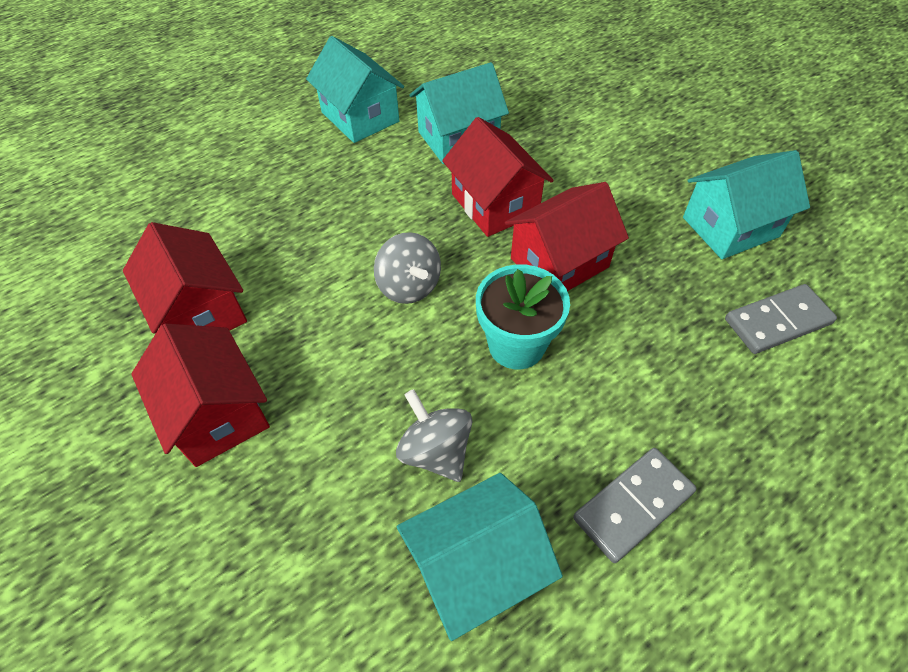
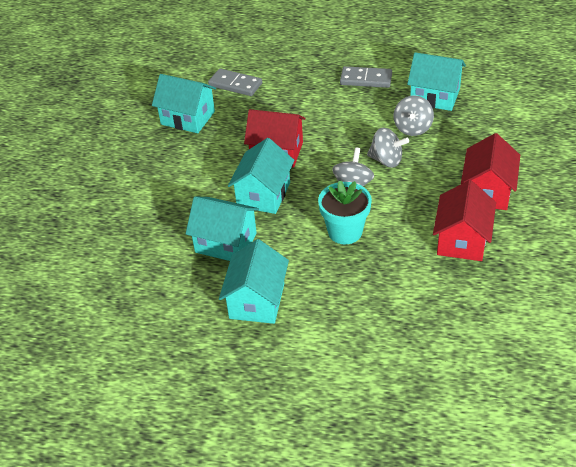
camera: 130 degrees left, 10 degrees down
(410, 357) = (386, 160): none -> grey spinning top
(495, 204) = (263, 194): red house -> turquoise house
(516, 345) = (339, 138): turquoise flower pot -> turquoise flower pot (345, 232)

